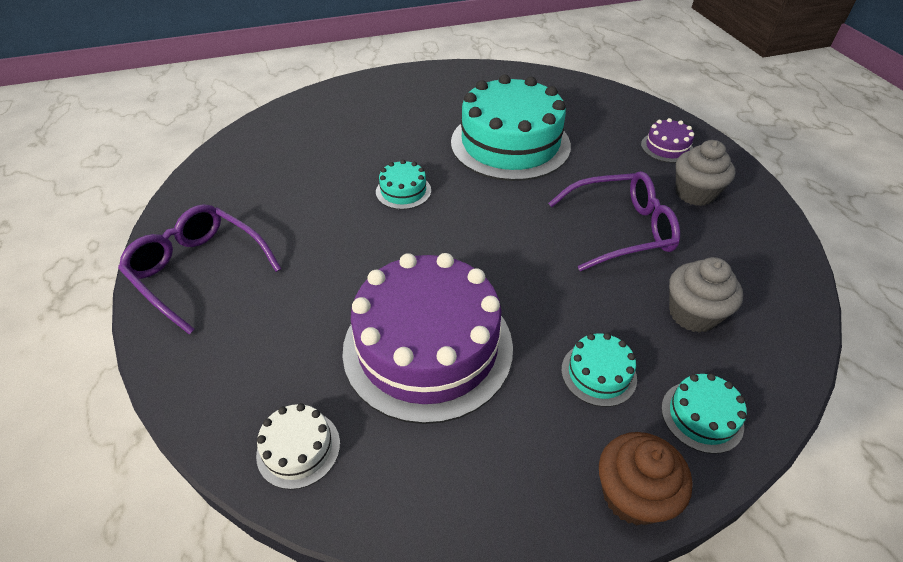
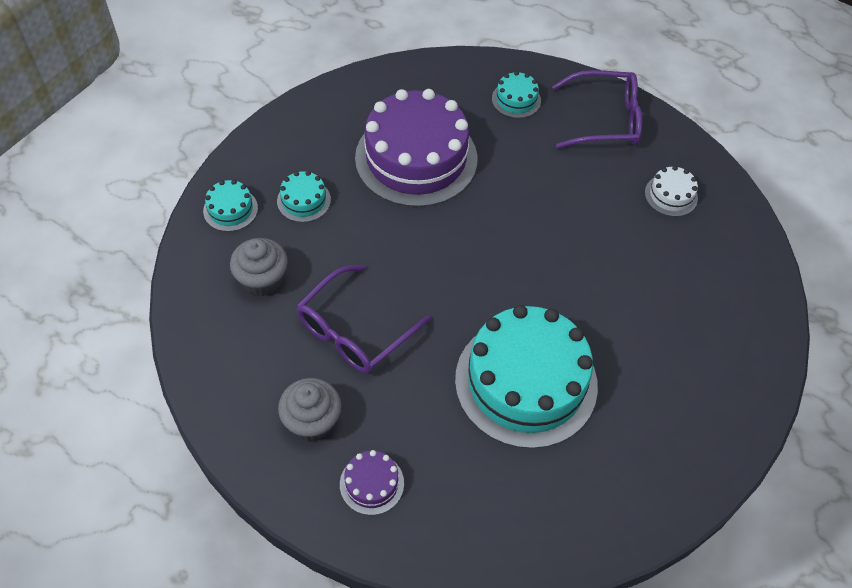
camera: 140 degrees right, 10 degrees up
(298, 448) = (430, 78): white cake -> white cake (671, 195)
(403, 191) = (556, 262): turquoise cake -> turquoise cake (516, 99)
(632, 495) = (252, 149): brown cupcake -> none

